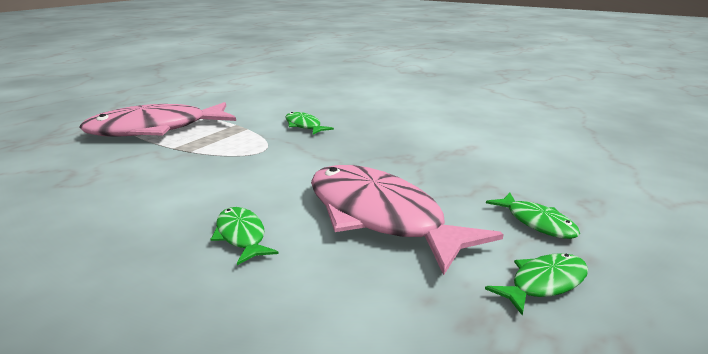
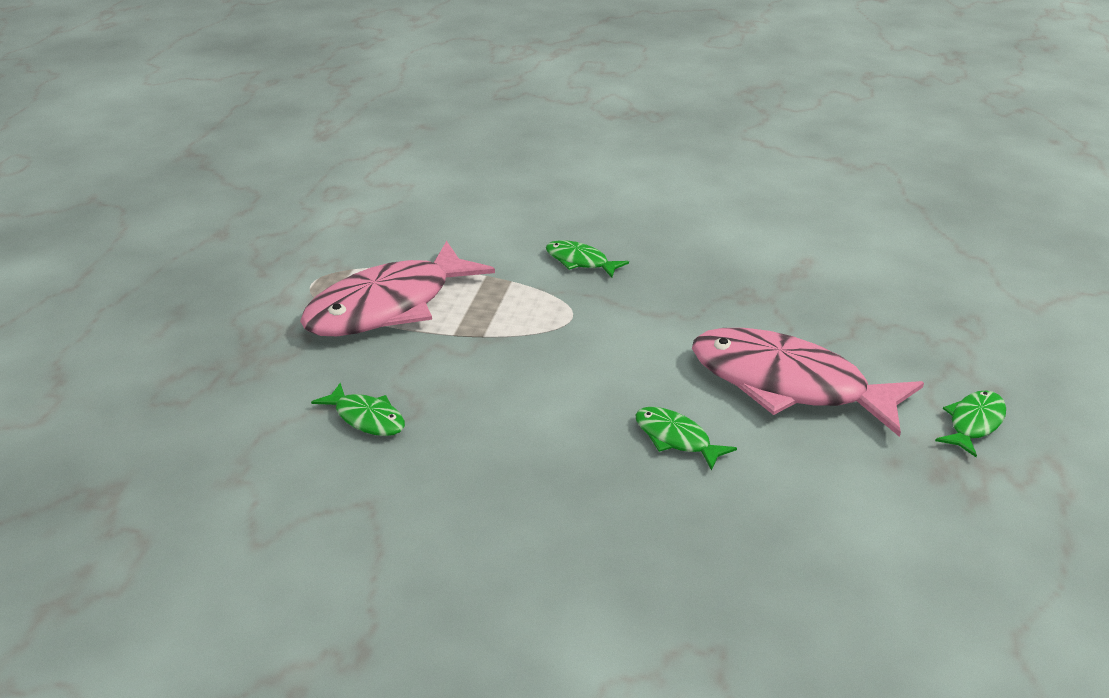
camera: 20 degrees left, 10 degrees up
(537, 223) = (934, 358): green fish -> green fish (367, 418)

